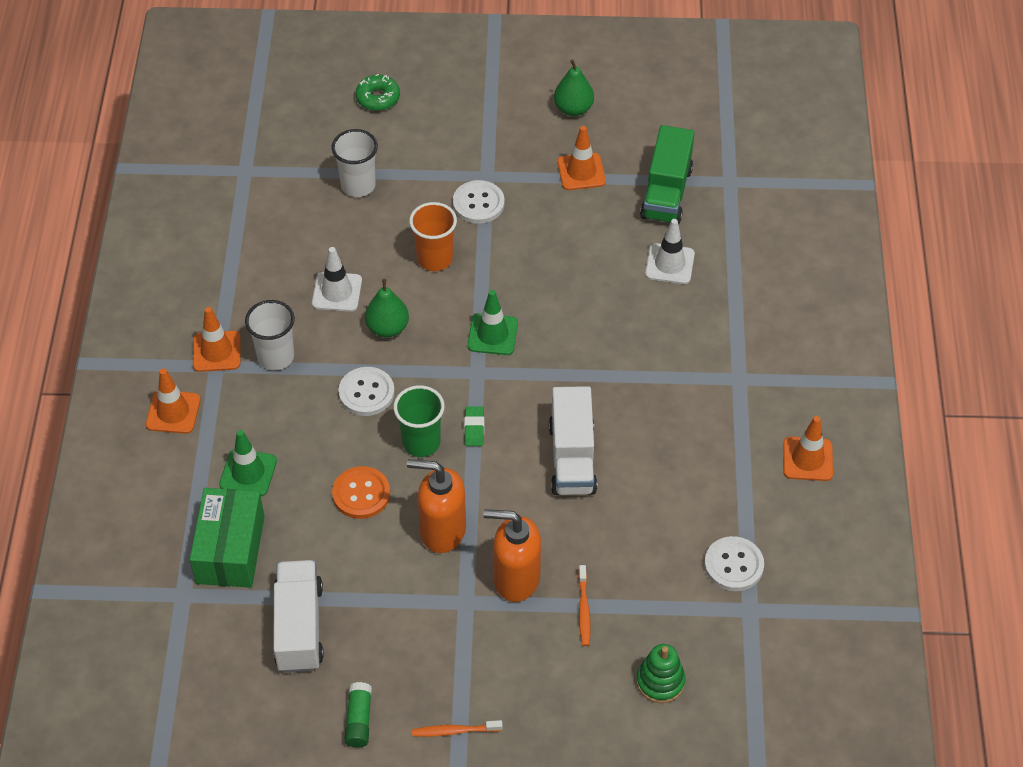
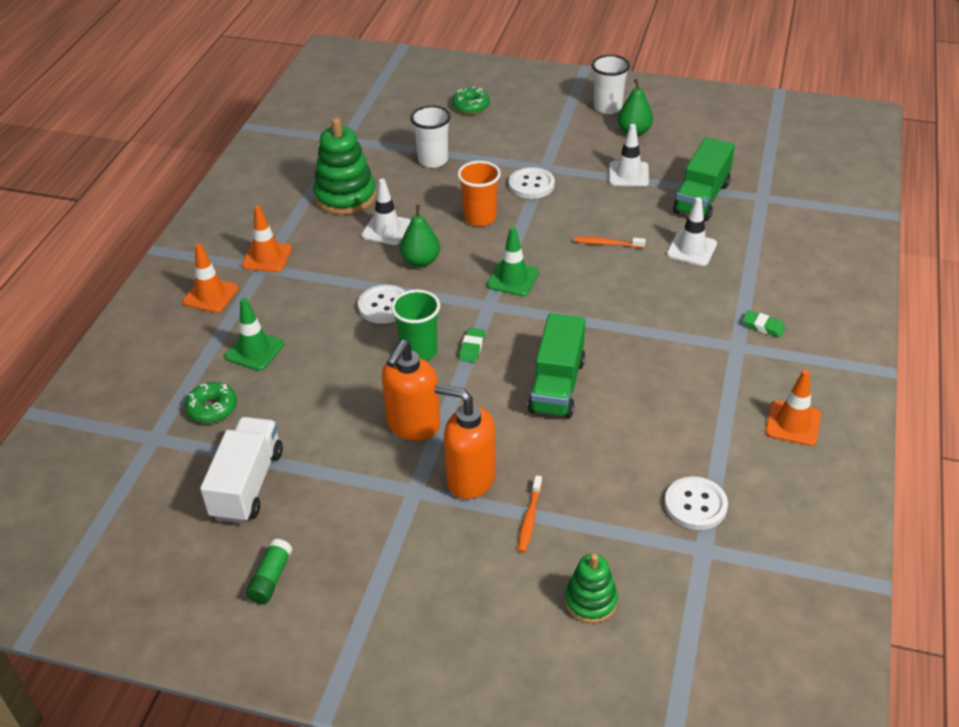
camera: 15 degrees right, 10 degrees down
(230, 549) = (212, 408): green box -> green donut
(275, 253) = (345, 196): none -> green stacking toy
(276, 357) = (315, 268): white cup -> white cup (607, 107)
(361, 494) = (349, 383): orange button -> none
(442, 531) = (413, 425): orange soap dispenser -> orange soap dispenser turned 90 degrees counterclockwise
(454, 731) = (362, 607): orange toothbrush -> orange toothbrush (607, 244)
(572, 458) = (557, 385): white truck -> green truck
(581, 172) = (628, 174): orange traffic cone -> white traffic cone
(760, 350) = (763, 326): none -> green eraser

